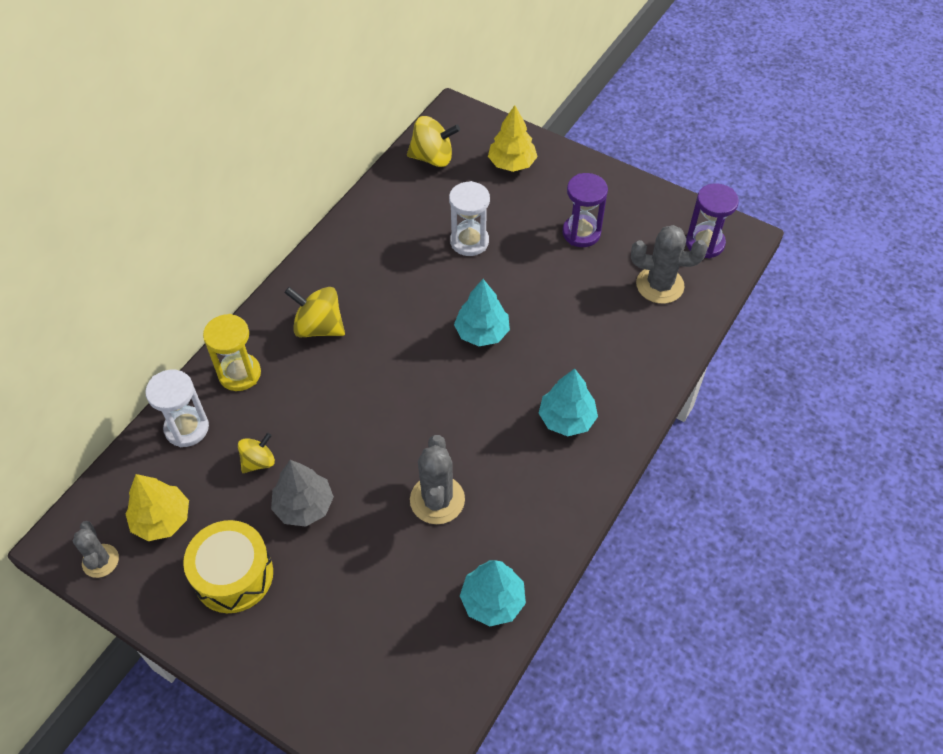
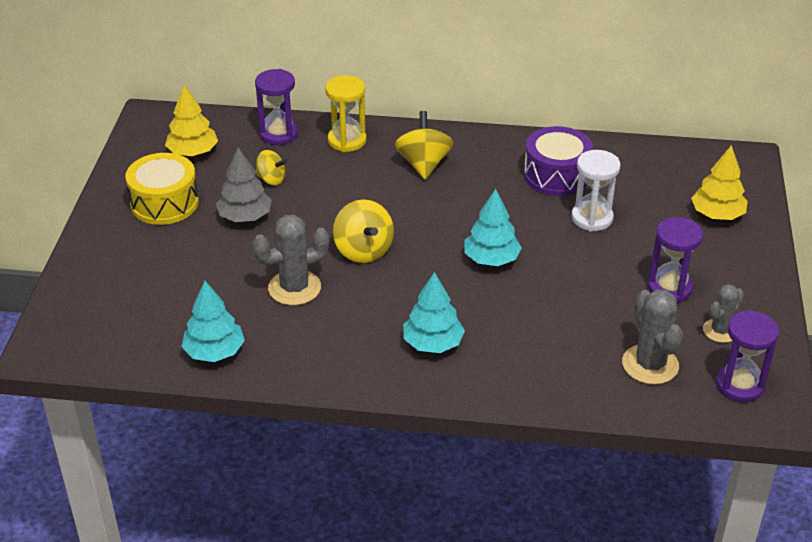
camera: 65 degrees right, 15 degrees down
(100, 561) = (144, 138): grey cactus -> grey cactus (720, 331)
(187, 428) = (279, 134): white hourglass -> purple hourglass
(398, 239) = (556, 175): none -> purple drum
(432, 158) = (674, 163): yellow spinning top -> yellow spinning top (363, 250)

